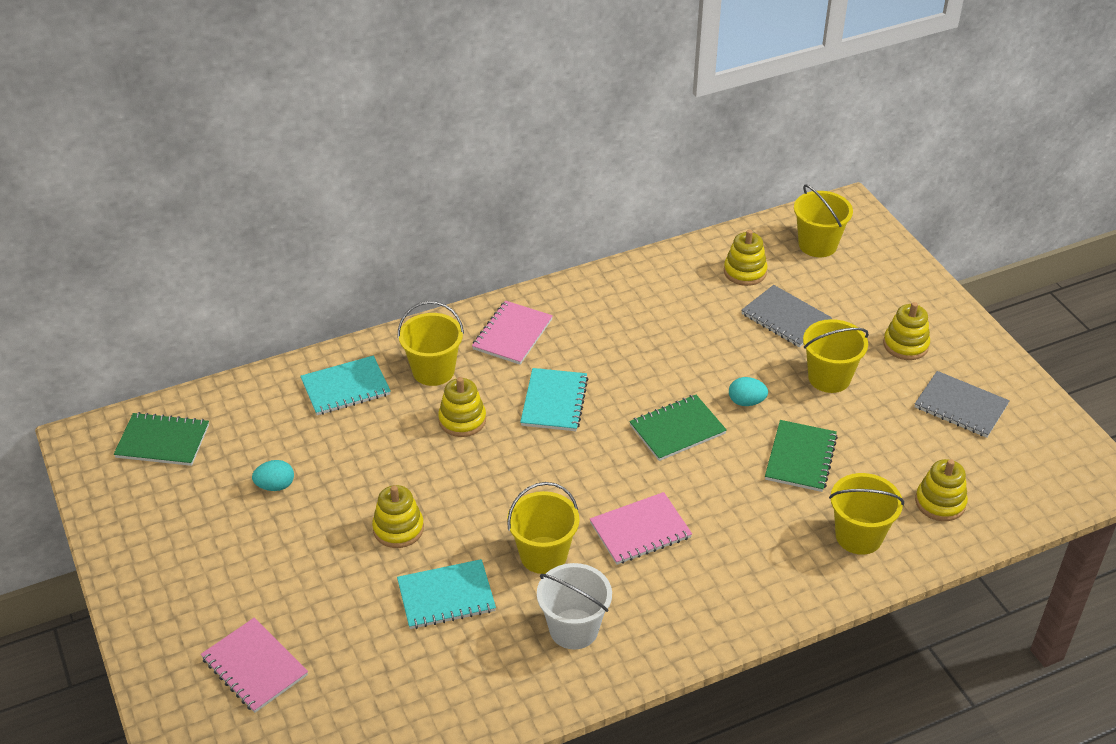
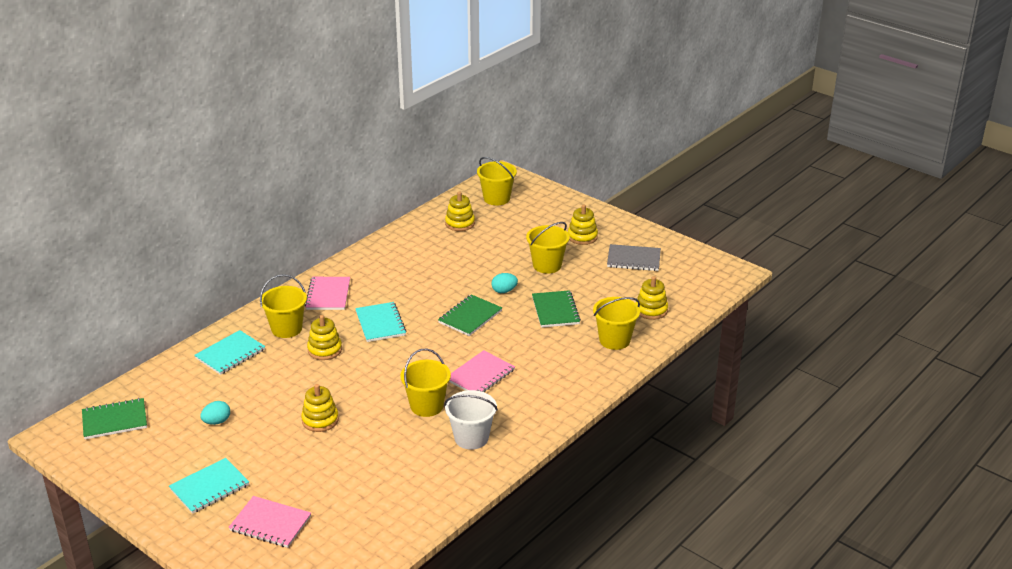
camera: 25 degrees left, 10 degrees down
(446, 596) = (377, 446): turquoise notebook -> turquoise notebook (209, 487)
(785, 318) = (501, 241): grey notebook -> none

